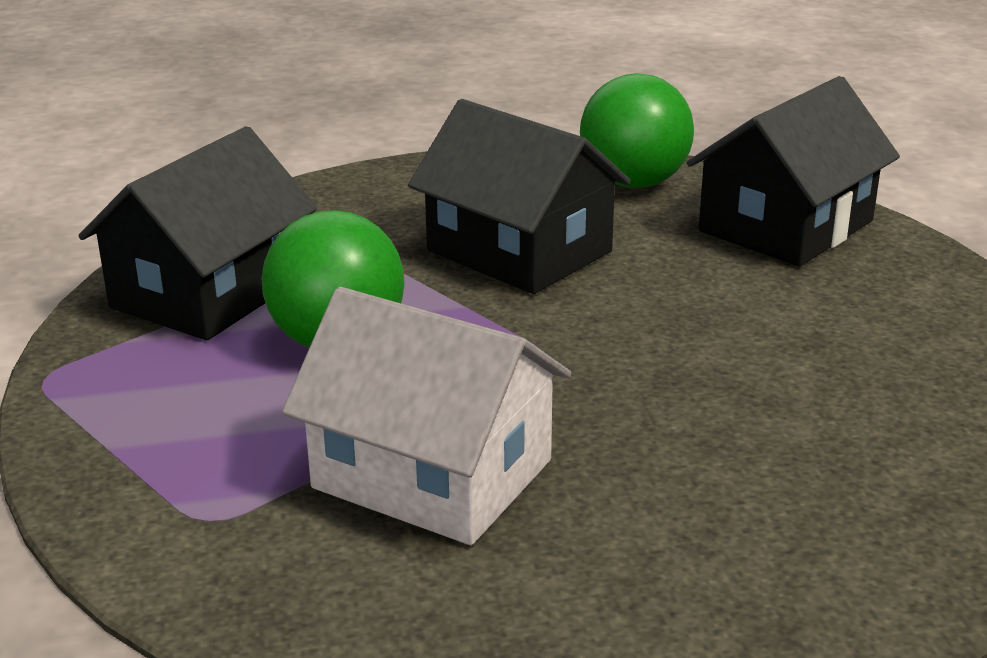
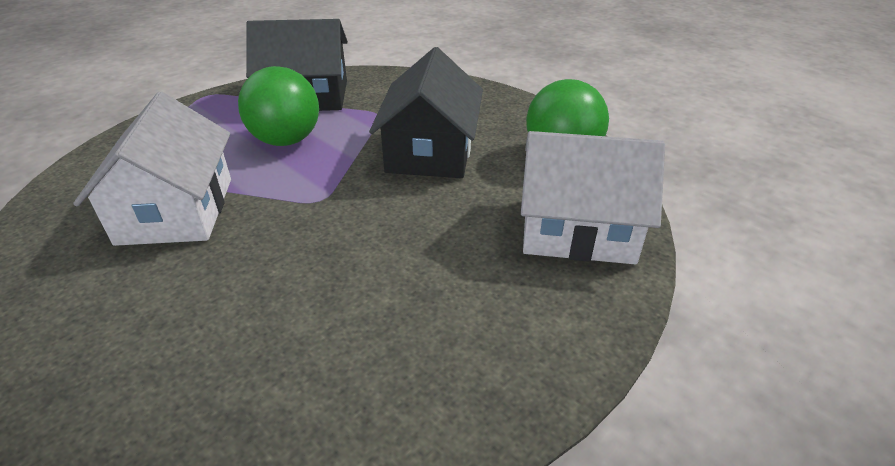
camera: 55 degrees right, 10 degrees up
(786, 226) = (577, 229): black house -> white house

